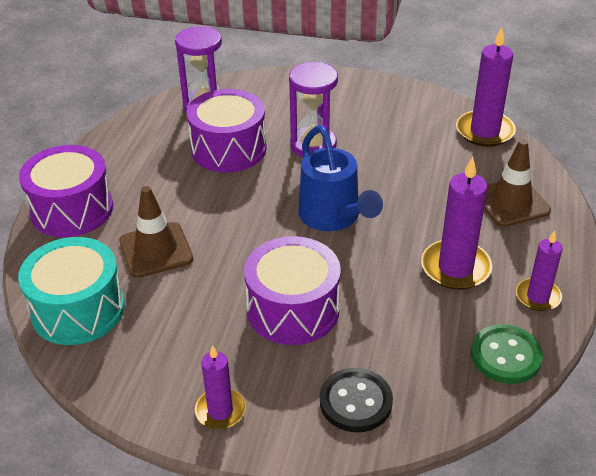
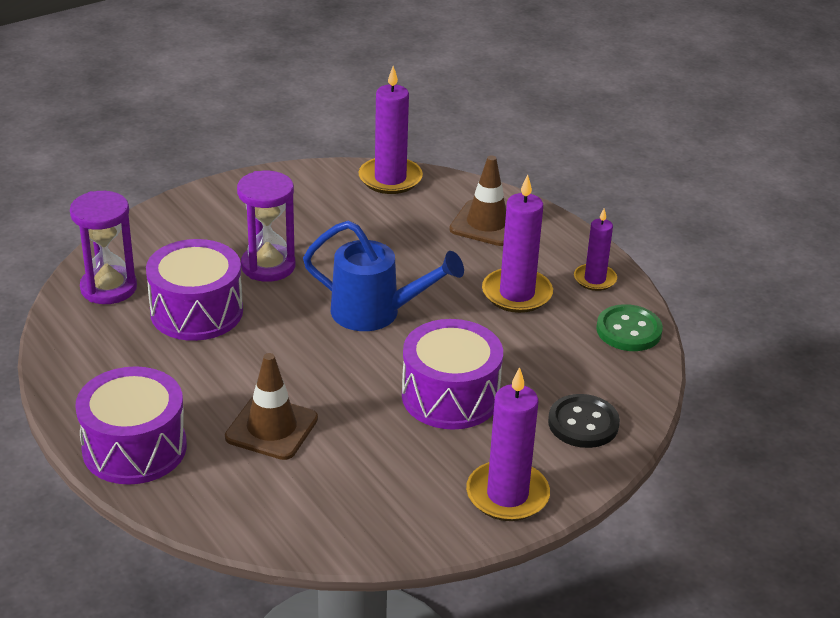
camera: 50 degrees left, 5 degrees down
(78, 309) = (283, 513): turquoise drum -> none
(220, 411) = (507, 495): purple candle -> purple candle, size x1.61

